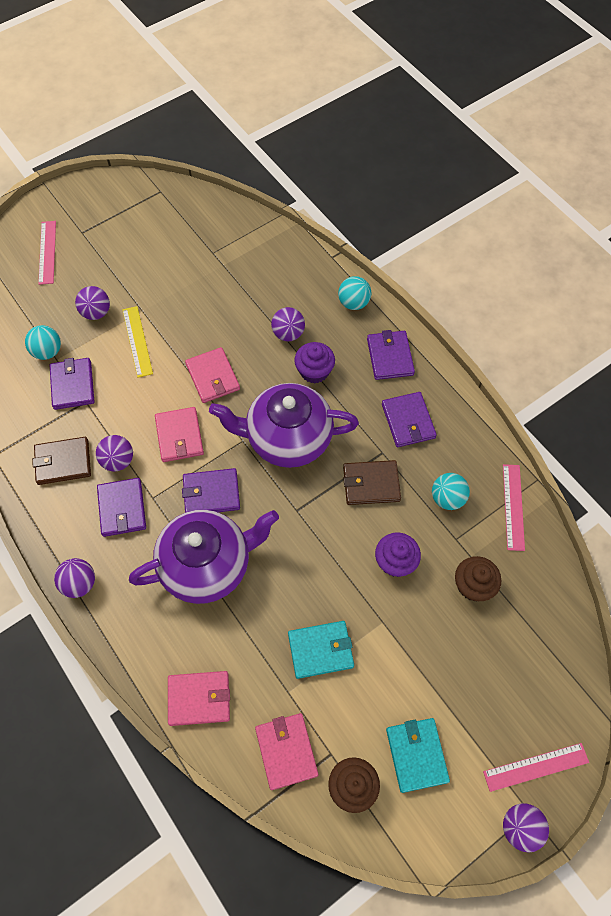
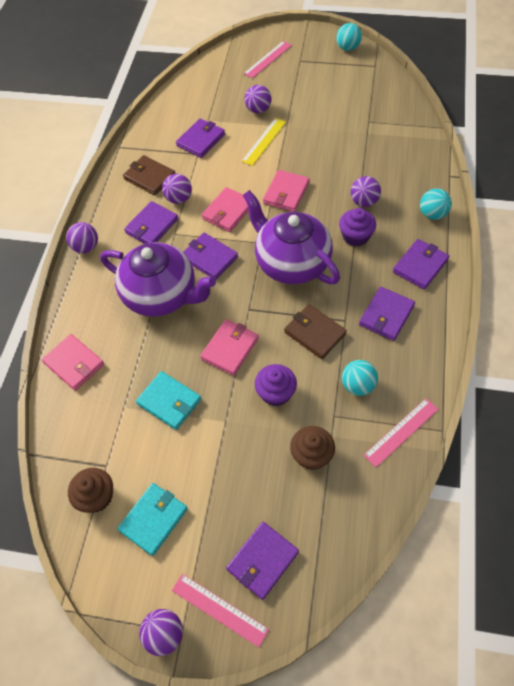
camera: 50 degrees right, 5 degrees down
(47, 351) = (208, 113): turquoise ball -> turquoise ball (348, 48)
(286, 751) = (85, 438): pink wallet -> pink wallet (230, 348)
(525, 700) = (262, 561): none -> purple wallet

